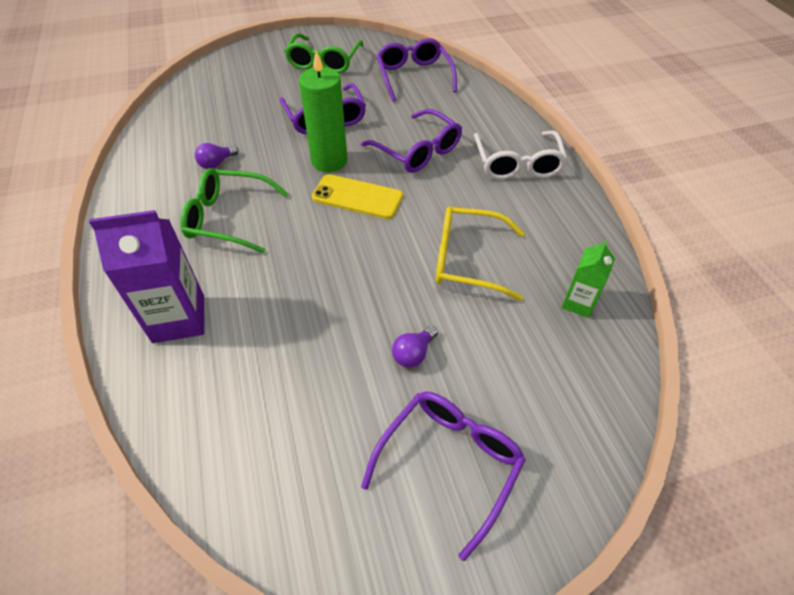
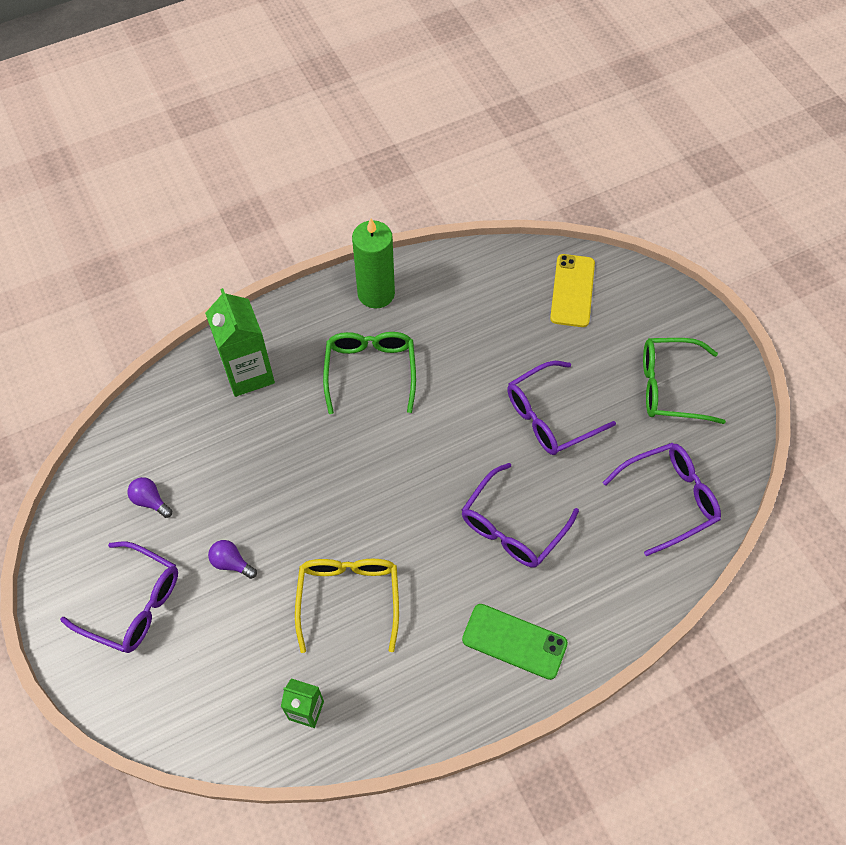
camera: 80 degrees right, 10 degrees up
(179, 319) = (248, 373): purple carton -> green carton
(216, 163) = (447, 335): purple light bulb -> purple light bulb (150, 501)
(329, 161) = (474, 438): green candle -> green candle (376, 293)
(357, 197) = (422, 478): yellow phone -> yellow phone (572, 291)
(517, 164) = (514, 641): white glasses -> green phone

